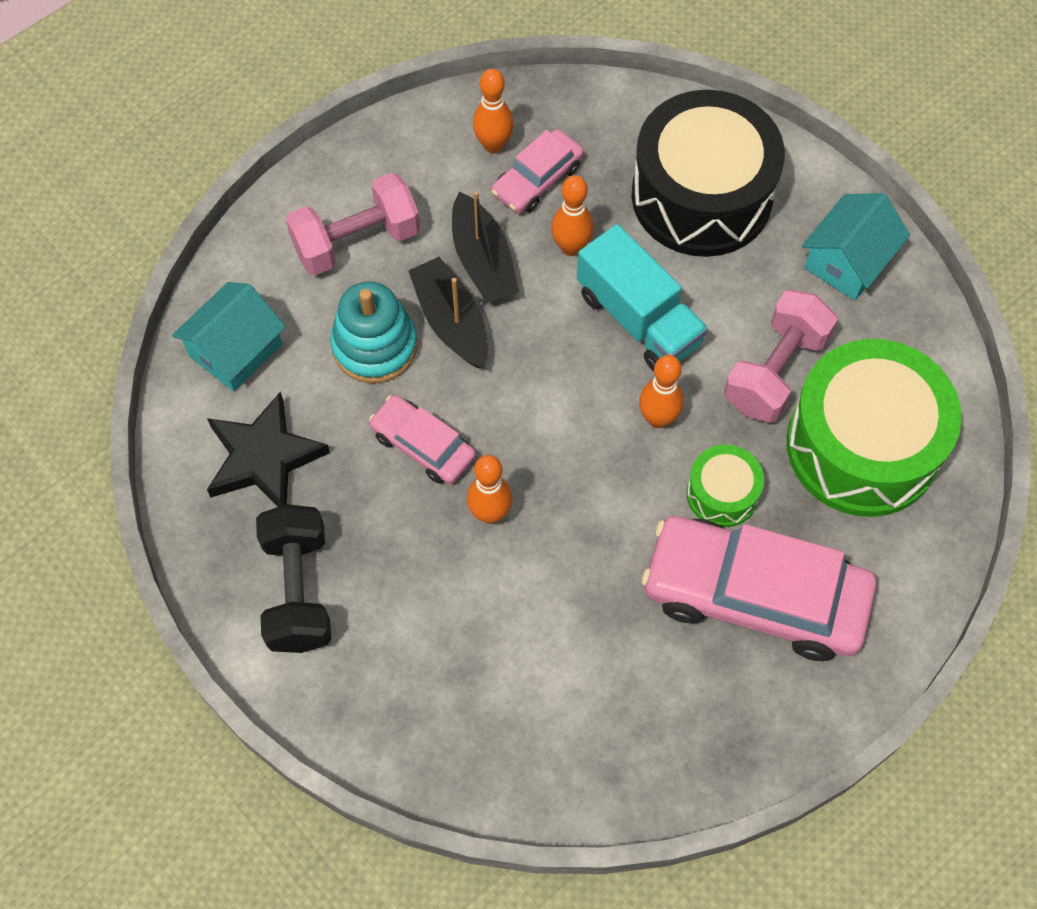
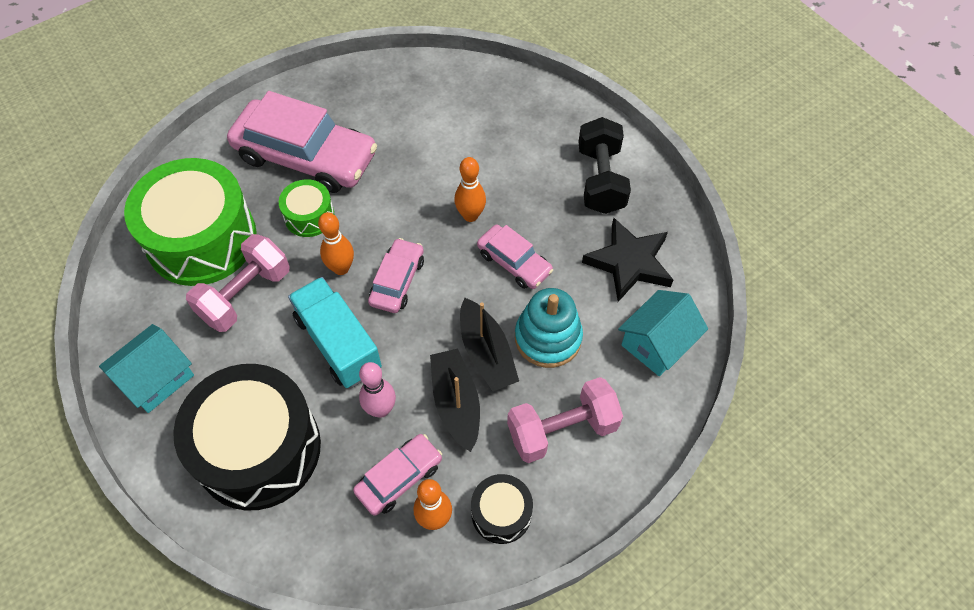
camera: 175 degrees left, 5 degrees down
(422, 155) = (501, 513): none -> black drum
(571, 247) = (380, 409): orange bowling pin -> pink bowling pin
(578, 406) = (397, 281): none -> pink car

